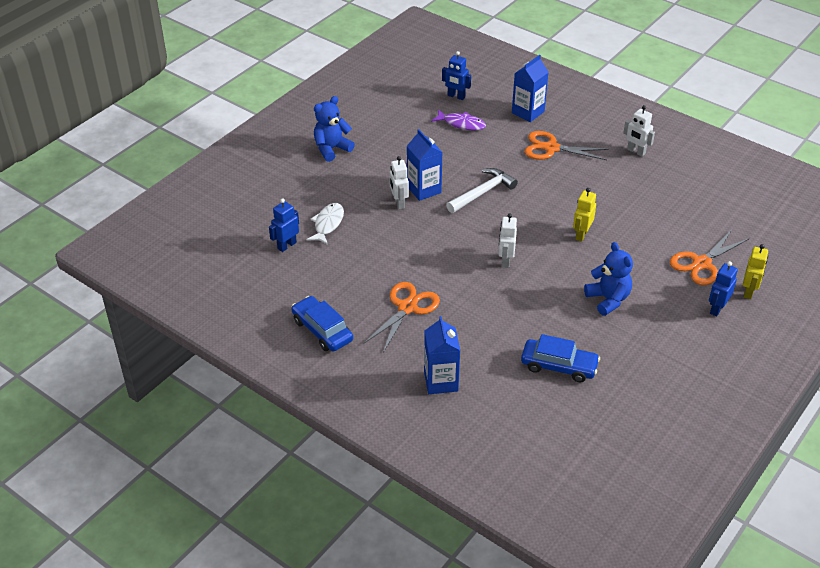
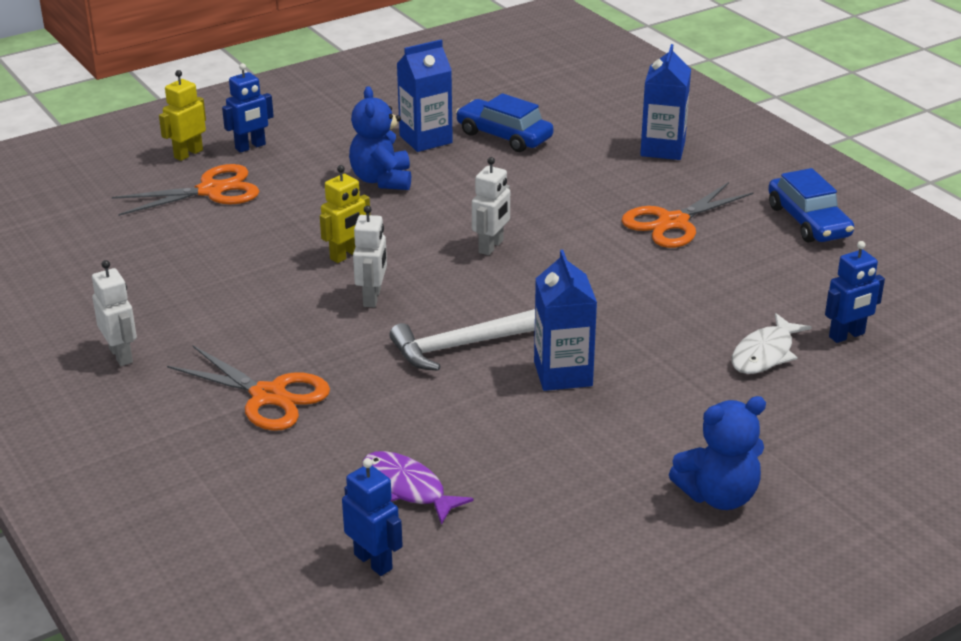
camera: 160 degrees left, 10 degrees down
(399, 203) = (621, 361): white robot -> white robot (372, 298)
(528, 112) = (246, 482): blue carton -> blue carton (425, 139)

